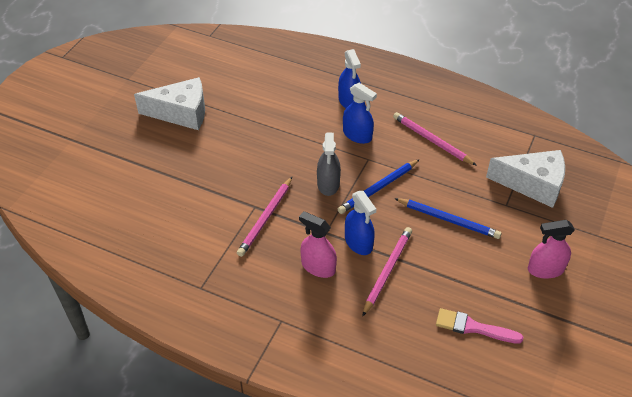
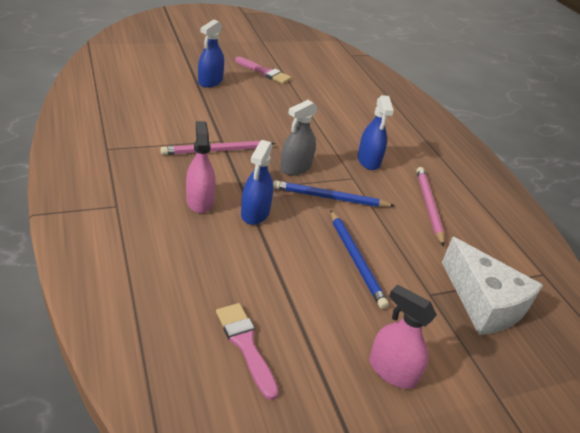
camera: 40 degrees right, 10 degrees down
(181, 113) = (264, 72): white cheese -> pink brush
(349, 101) = (396, 141): blue spray bottle -> blue spray bottle (210, 81)
(387, 271) = (244, 246): pink pencil -> none

